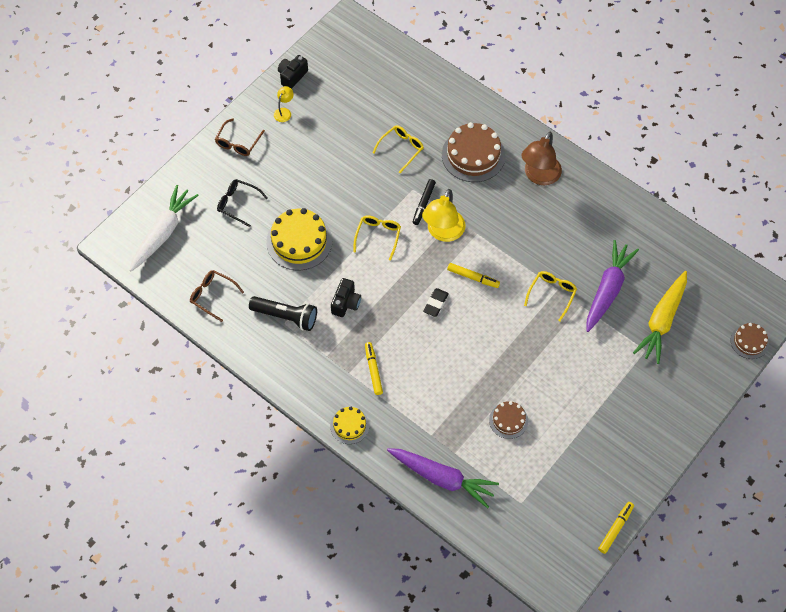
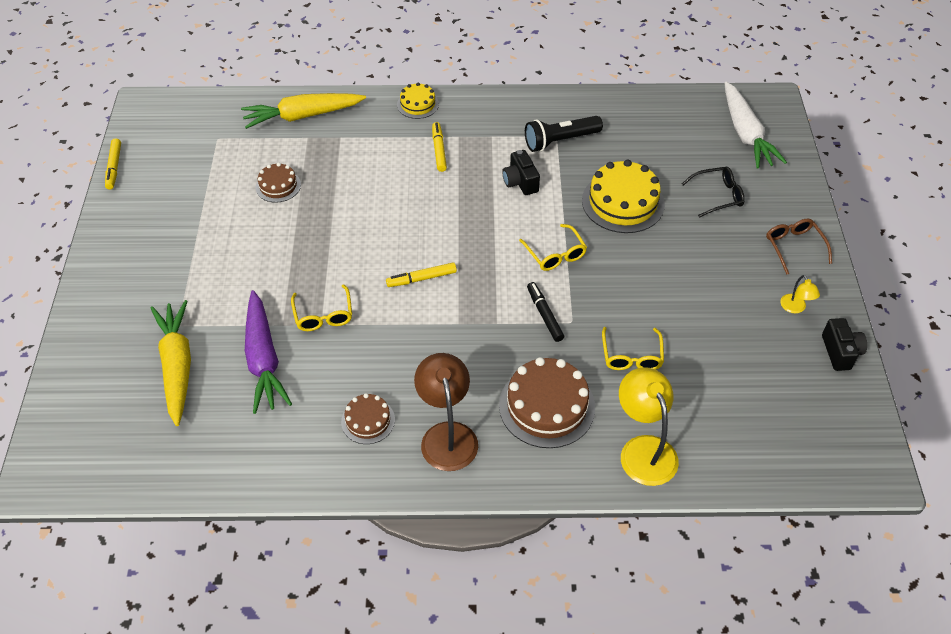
camera: 140 degrees right, 10 degrees down
(213, 296) = (640, 118): brown glasses -> none
(373, 370) = (439, 150): yellow marker -> yellow marker turned 135 degrees counterclockwise
(435, 303) = (436, 233): black eraser -> none
(442, 478) = (302, 116): purple carrot -> yellow carrot
(443, 232) = (495, 300): yellow lamp -> yellow lamp (643, 449)
(749, 341) = (55, 409): brown cake -> brown cake (368, 421)

